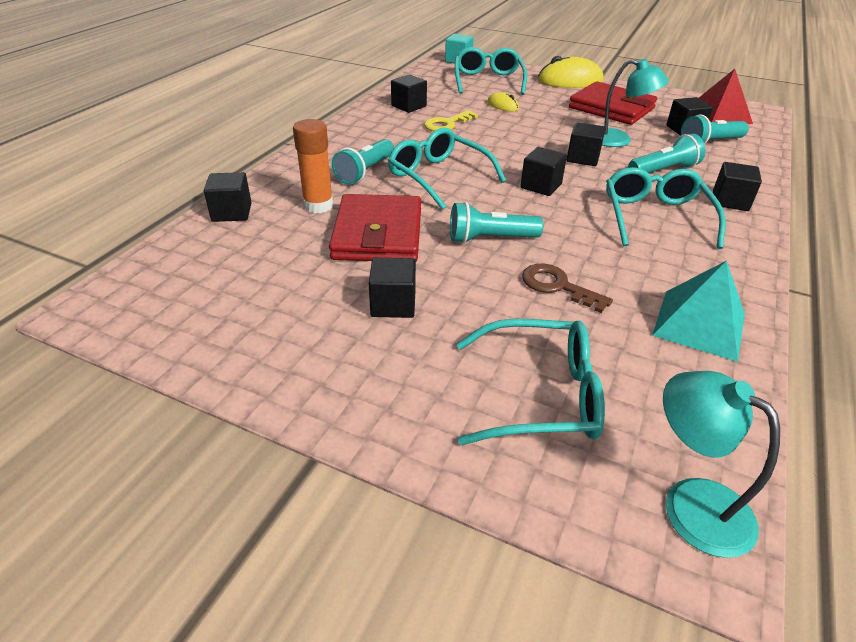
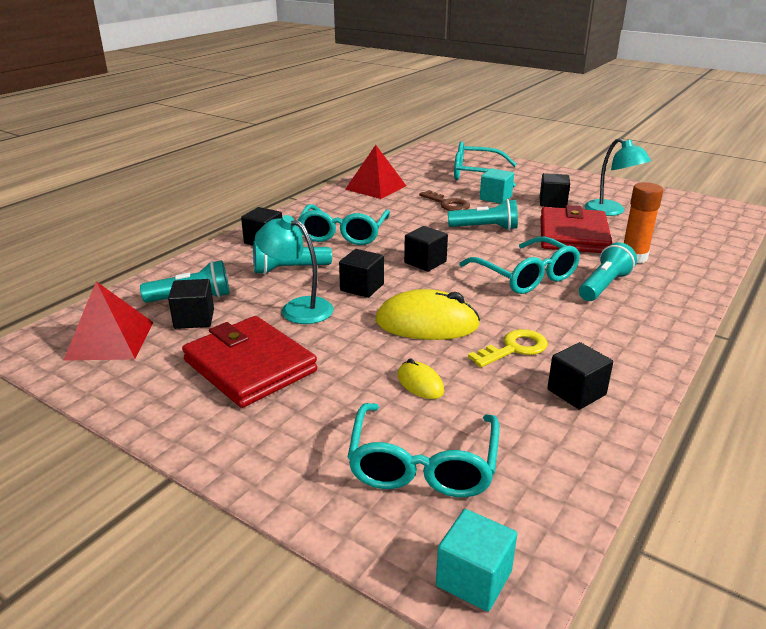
camera: 170 degrees left, 10 degrees down
(232, 212) = (707, 256): black cube -> none
(487, 310) = (495, 198): none -> turquoise cube
(570, 81) = (254, 452): yellow mouse -> yellow mouse (427, 323)
(691, 503) = (430, 154): turquoise lamp -> turquoise lamp (611, 211)
(699, 324) = (376, 187): turquoise pyramid -> red pyramid

